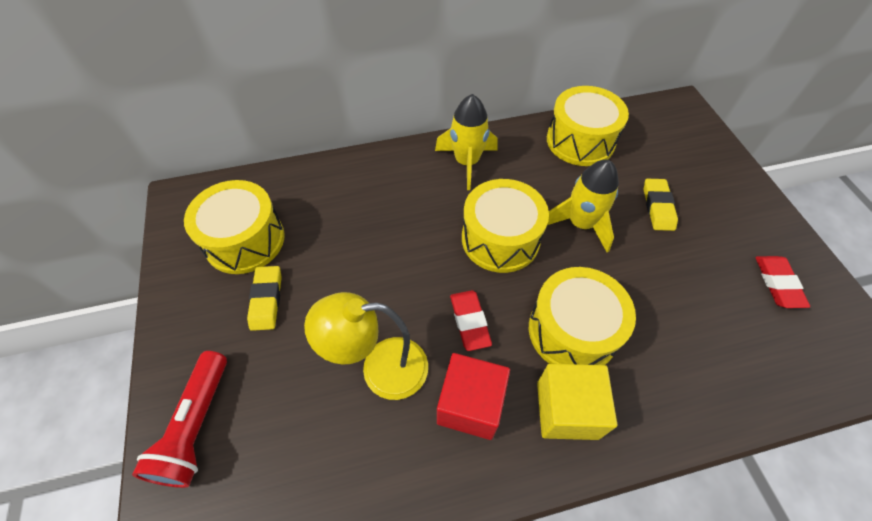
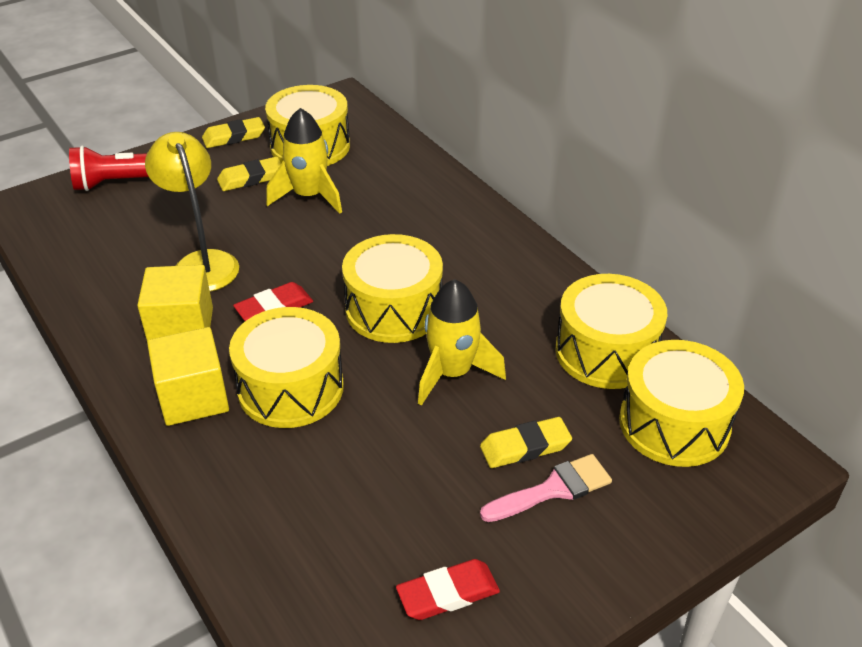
camera: 70 degrees right, 15 degrees down
(183, 300) = (234, 137): none -> yellow eraser
(466, 162) = (498, 259): yellow rocket -> yellow rocket (309, 196)
(470, 404) = (181, 328): red cube -> yellow cube
(649, 134) = (674, 423): none -> yellow drum
(695, 205) = (553, 489): none -> pink brush

